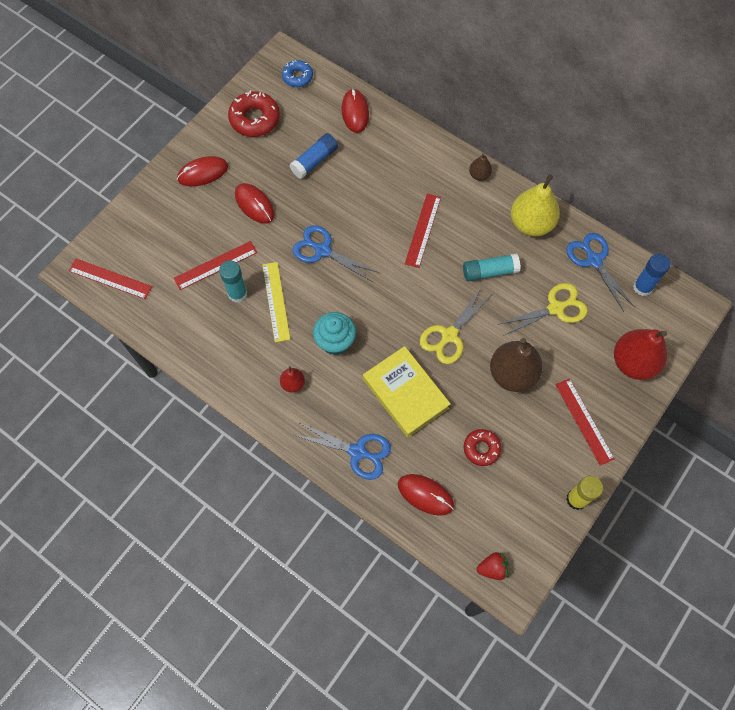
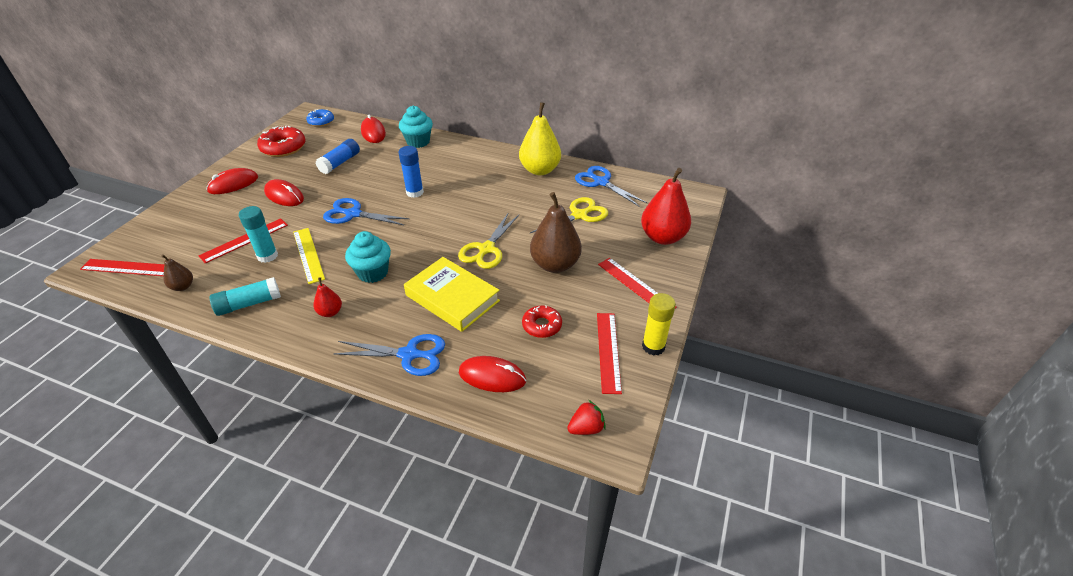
camera: 15 degrees left, 25 degrees down
(403, 141) = (418, 142): none -> turquoise cupcake
(423, 230) = (445, 187): red ruler -> red ruler (608, 351)
(479, 175) = (487, 150): brown pear -> brown pear (183, 286)
(489, 271) = (512, 203): turquoise glue stick -> turquoise glue stick (249, 304)
(642, 287) = (648, 191): blue glue stick -> blue glue stick (415, 192)

